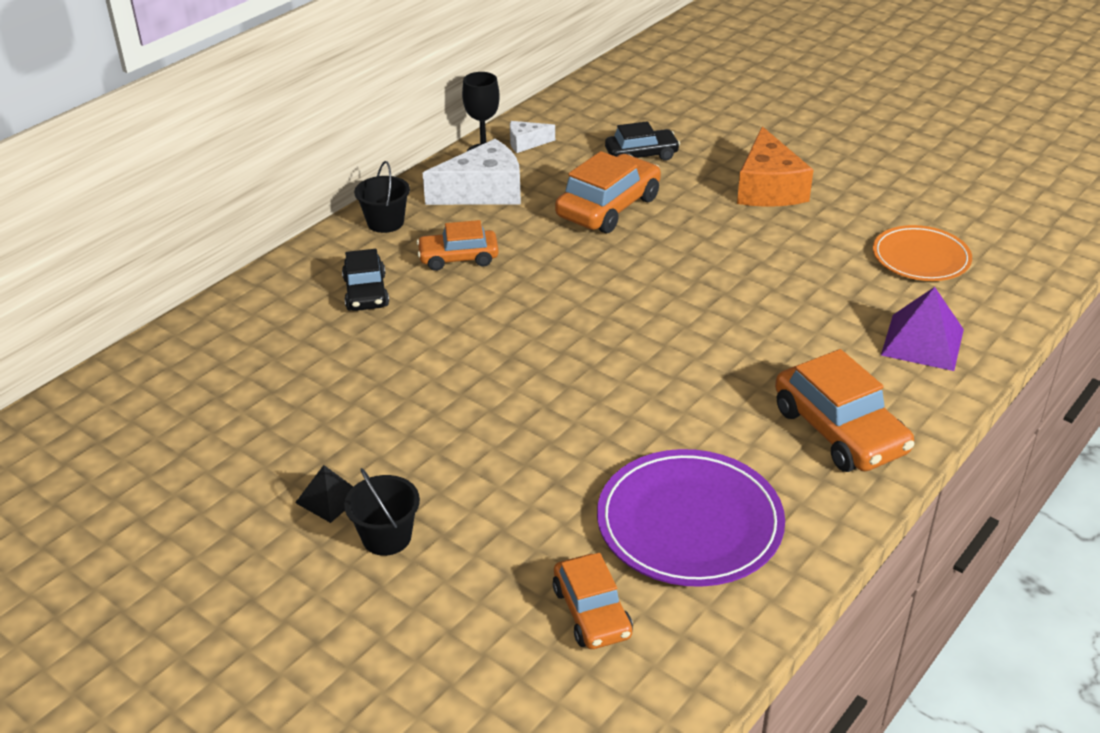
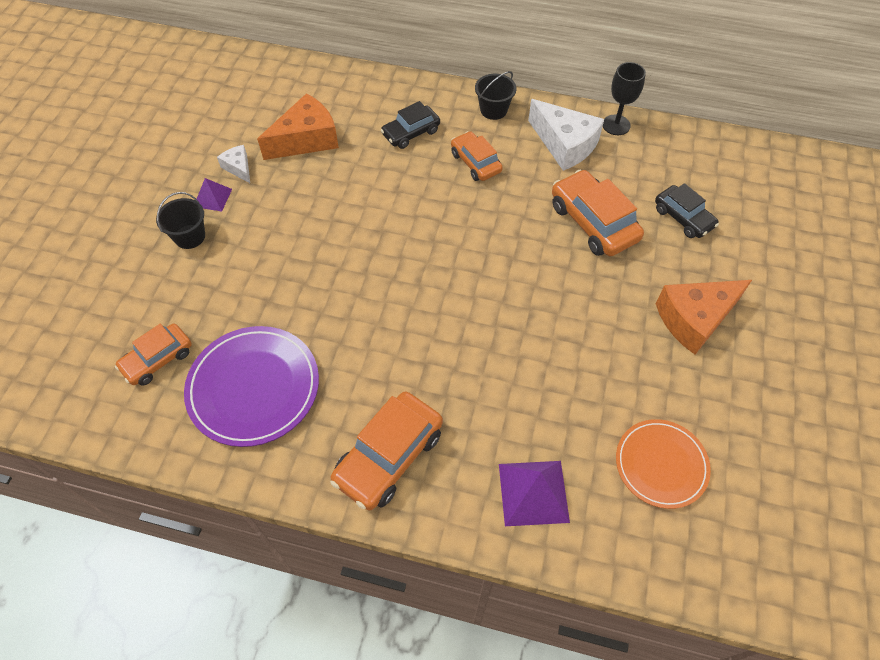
camera: 65 degrees right, 20 degrees up
(296, 383) = (306, 139): none -> orange cheese
(329, 498) = (212, 197): black pyramid -> purple pyramid
(526, 143) = (647, 143): white cheese -> white cheese (238, 168)
(608, 207) = (593, 222): orange car -> orange car turned 135 degrees counterclockwise

